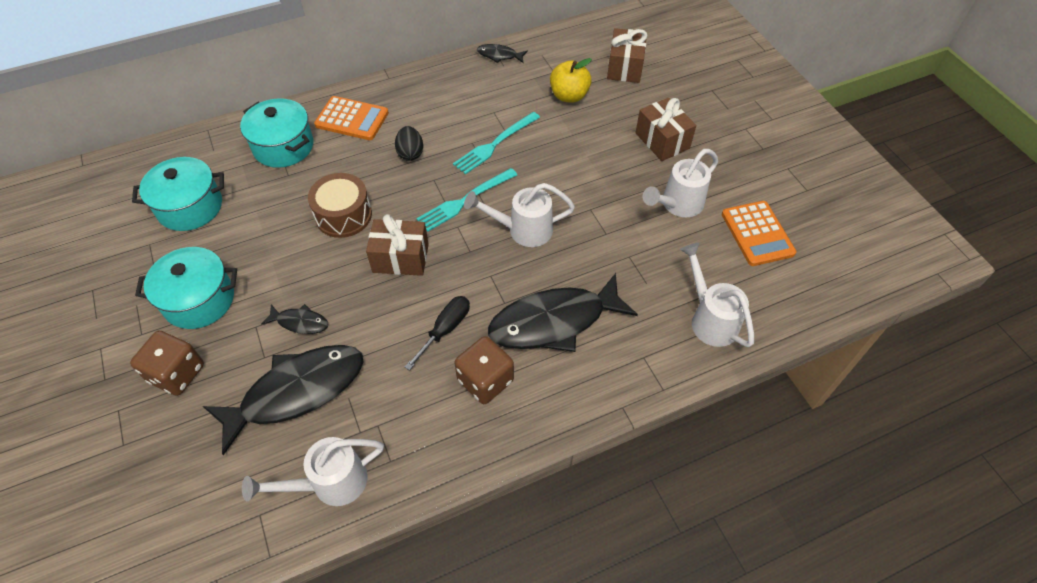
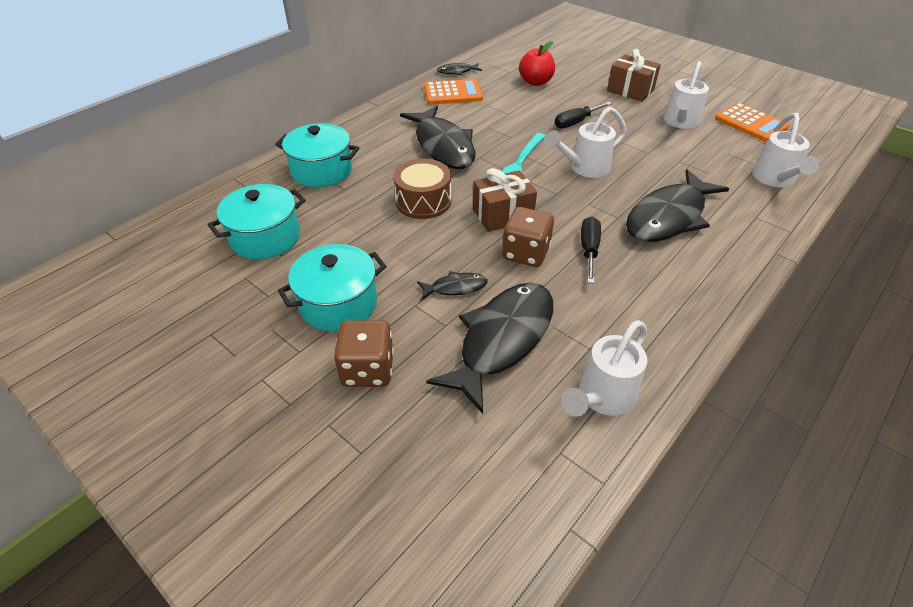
camera: 25 degrees left, 10 degrees down
(352, 119) = (369, 137): orange calculator -> orange calculator (453, 93)
(410, 153) = (443, 146): black egg -> black fish
(485, 380) = (657, 272): brown dice -> brown dice (525, 253)
(495, 144) = (507, 123): turquoise fork -> none
(565, 166) = (576, 122): none -> black screwdriver
(569, 96) = (535, 82): yellow apple -> red apple
(625, 67) = (560, 57): brown gift -> none
(710, 319) = (775, 180): white watering can -> white watering can turned 120 degrees counterclockwise

